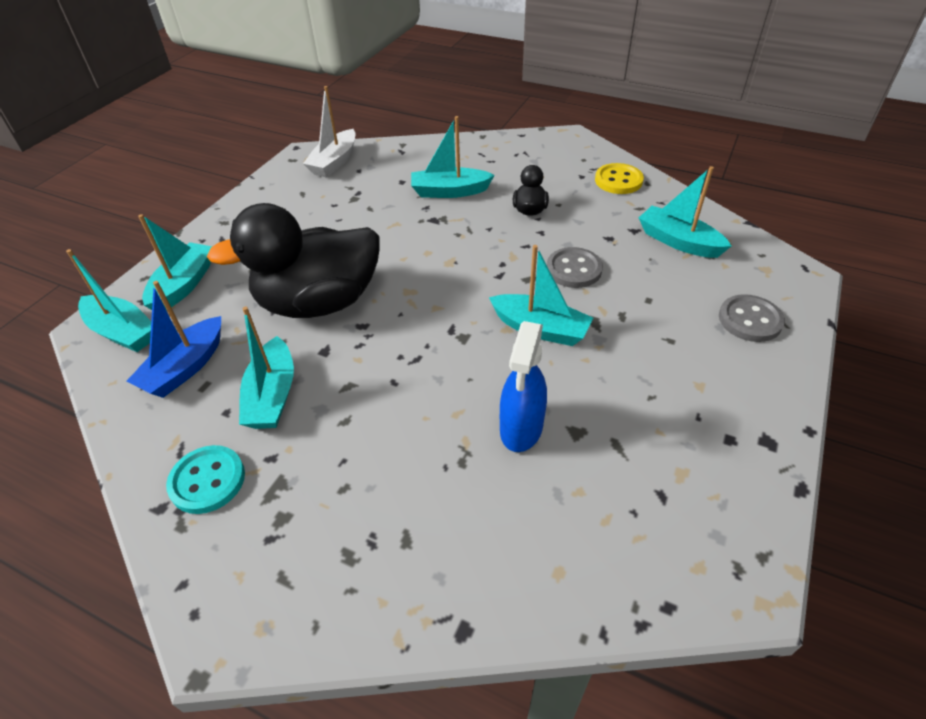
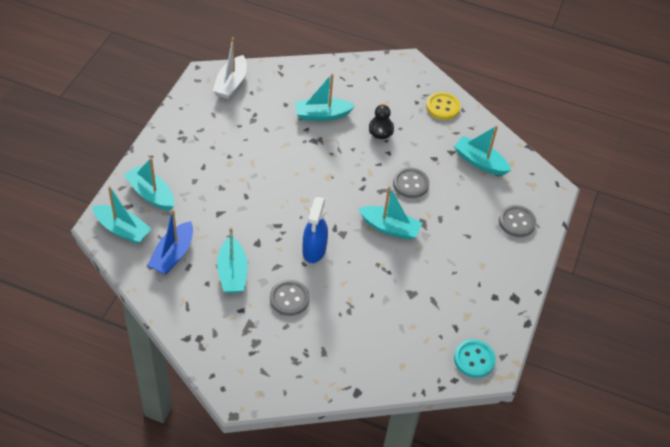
camera: 10 degrees left, 5 degrees up
(184, 285) = (151, 194): turquoise boat -> turquoise boat turned 60 degrees counterclockwise
(207, 481) = (209, 323): turquoise button -> turquoise button (474, 359)
(319, 303) = (246, 208): black duck -> none
(359, 439) = (289, 298): none -> grey button
(521, 428) = (380, 292): blue spray bottle -> blue spray bottle (314, 250)

